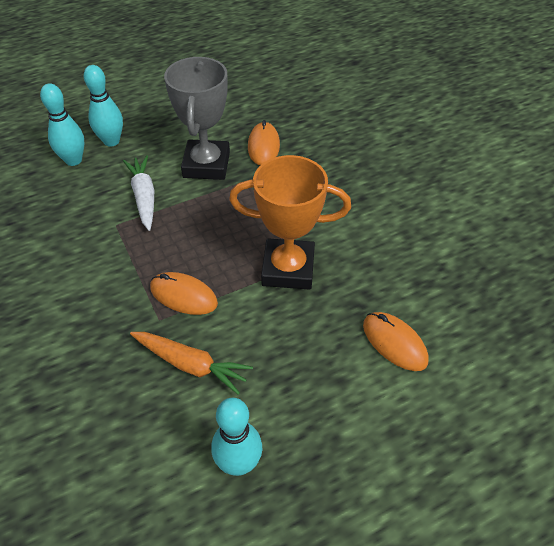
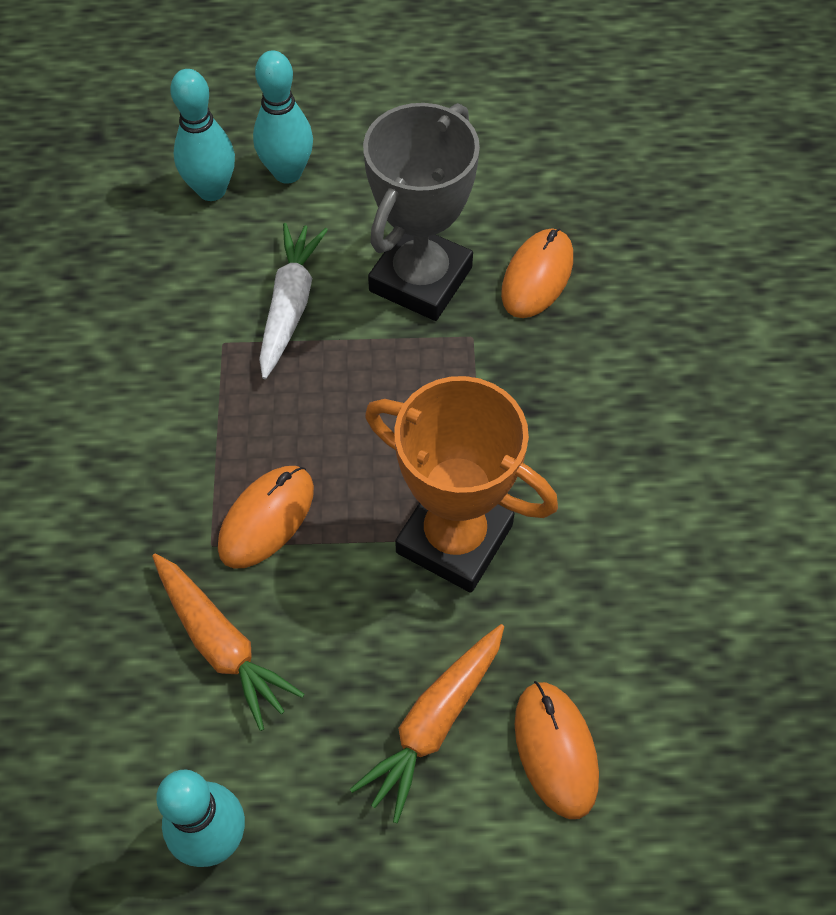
camera: 25 degrees right, 10 degrees up
(183, 296) = (266, 518): orange mouse -> orange mouse turned 75 degrees clockwise
(327, 356) = (434, 723): none -> orange carrot

